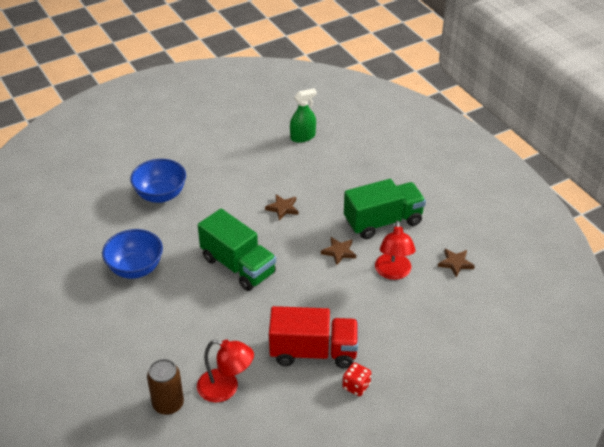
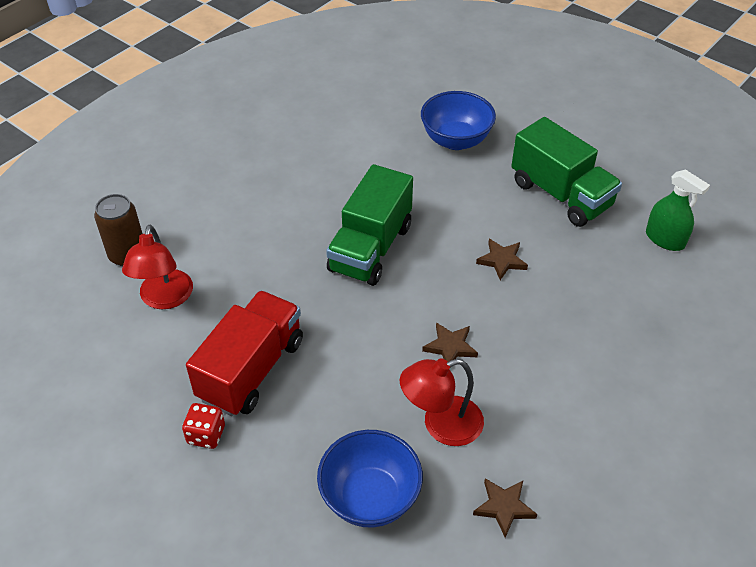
camera: 70 degrees right, 5 degrees up
(135, 268) = (322, 160): blue bowl -> blue bowl (370, 497)
(313, 352) = (251, 370): red truck -> red truck turned 135 degrees counterclockwise
(383, 222) = (543, 384): green truck -> green truck (560, 194)

